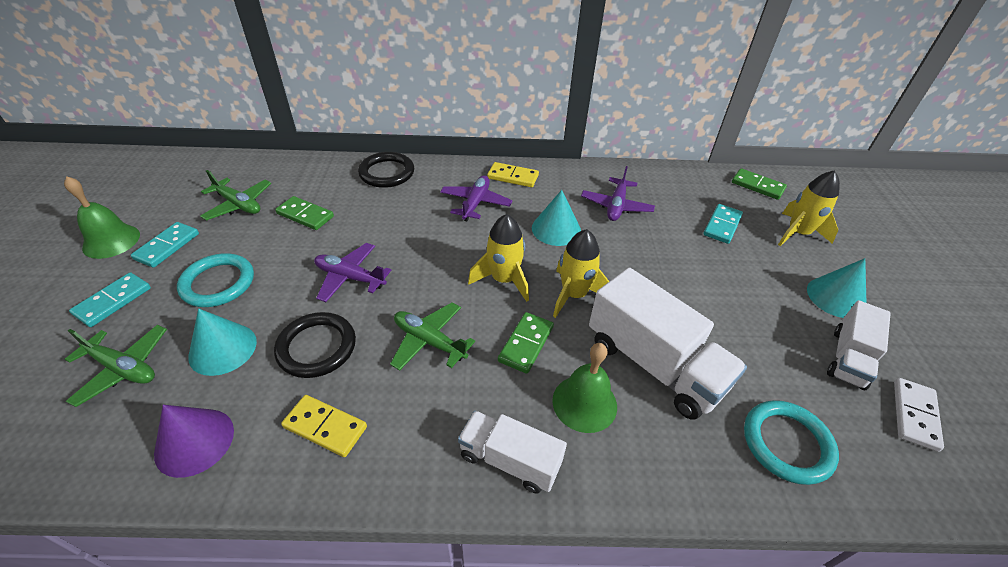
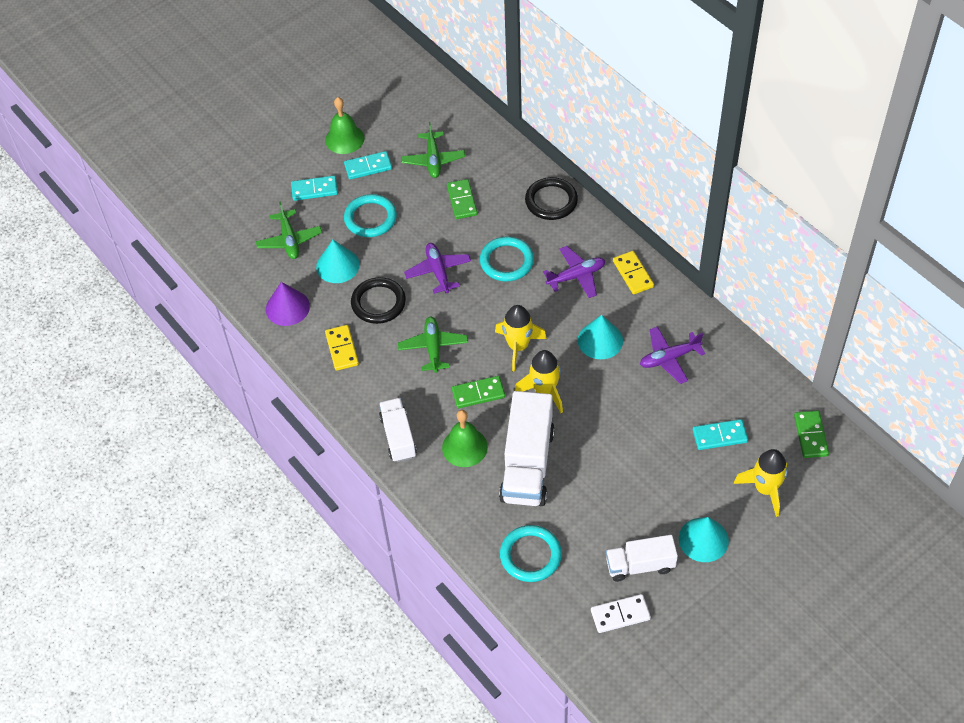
camera: 55 degrees right, 10 degrees up
(405, 229) = (506, 261): none -> turquoise ring

